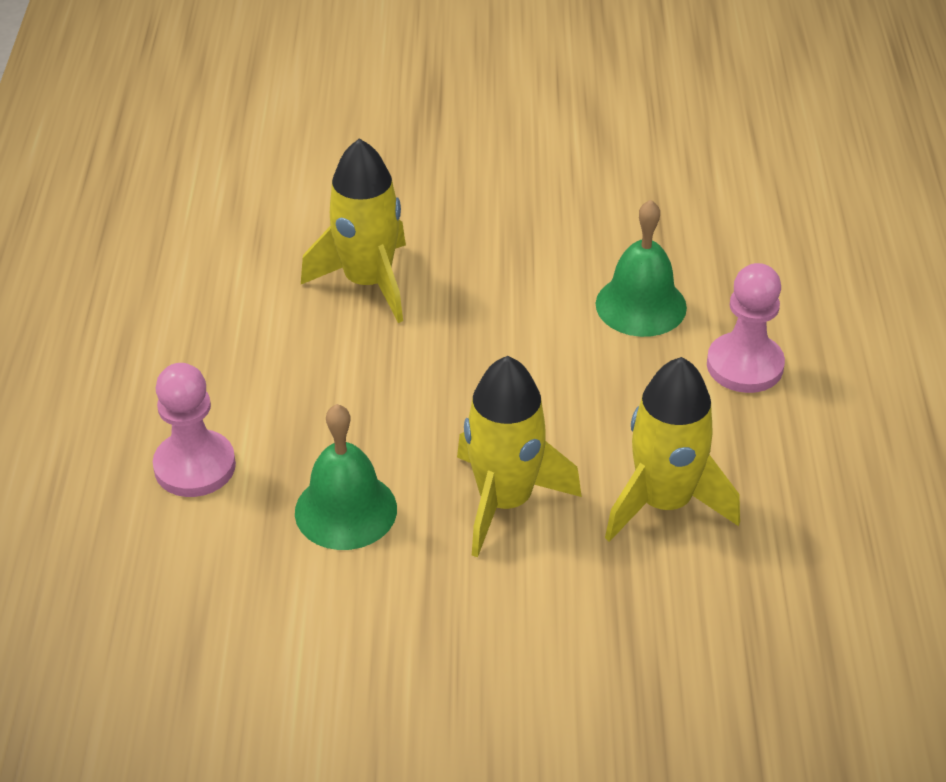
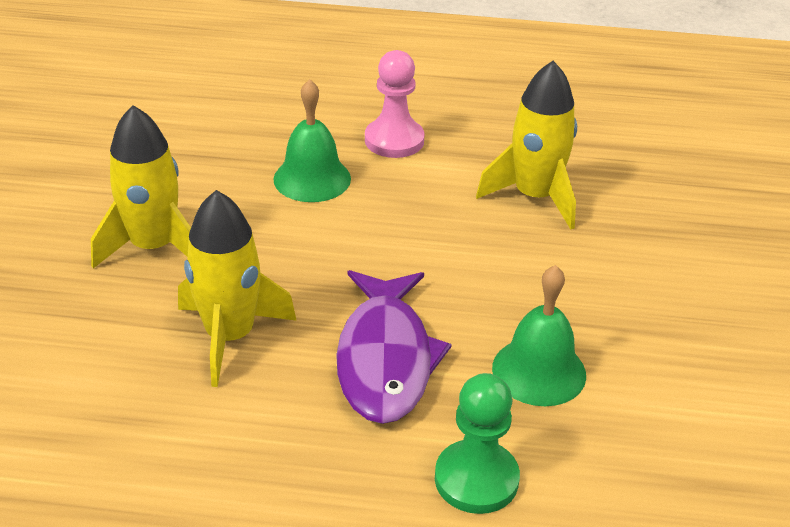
camera: 85 degrees left, 5 degrees down
(195, 466) = (476, 479): pink pawn -> green pawn
(350, 391) = (385, 359): none -> purple fish
(505, 501) = (531, 276): yellow rocket -> yellow rocket (153, 247)

